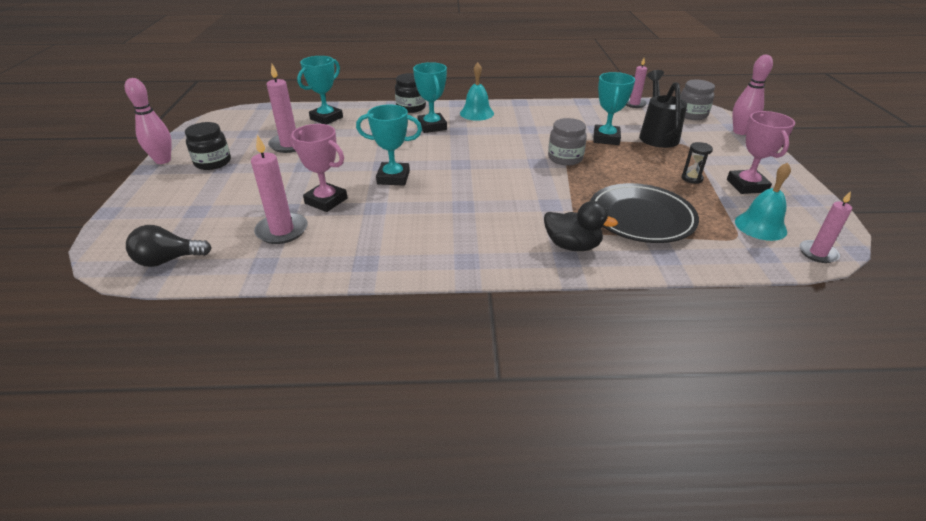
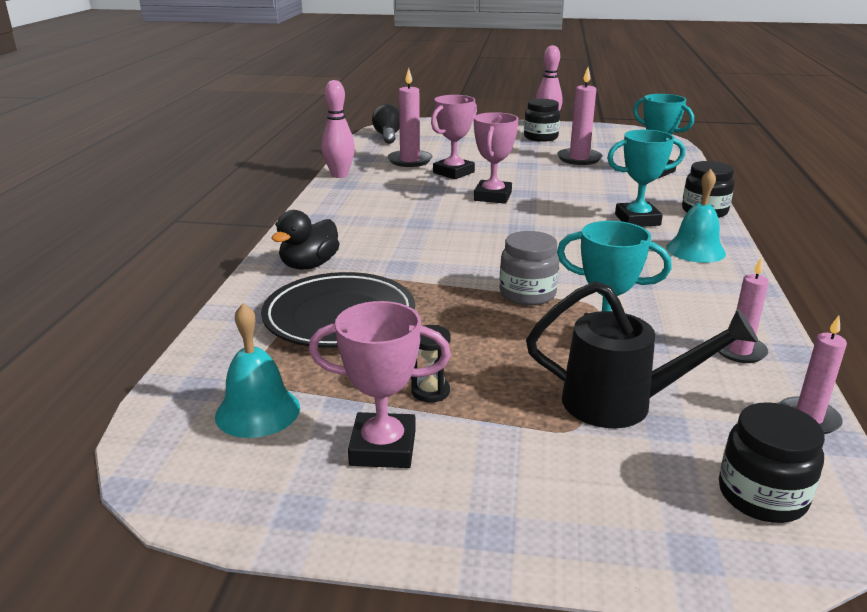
camera: 100 degrees right, 10 degrees down
(393, 178) = (492, 196): turquoise trophy -> pink trophy
(691, 115) = (762, 495): grey jar -> black jar
(740, 132) = (655, 549): pink bowling pin -> pink bowling pin (339, 175)
(817, 253) = (157, 440): pink candle -> pink candle (739, 351)

